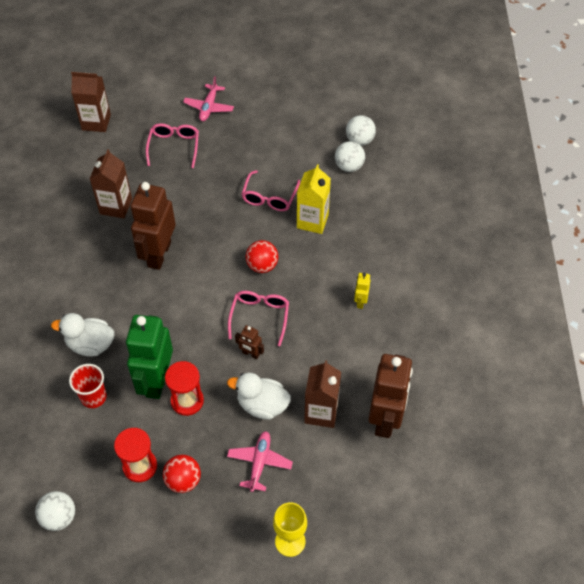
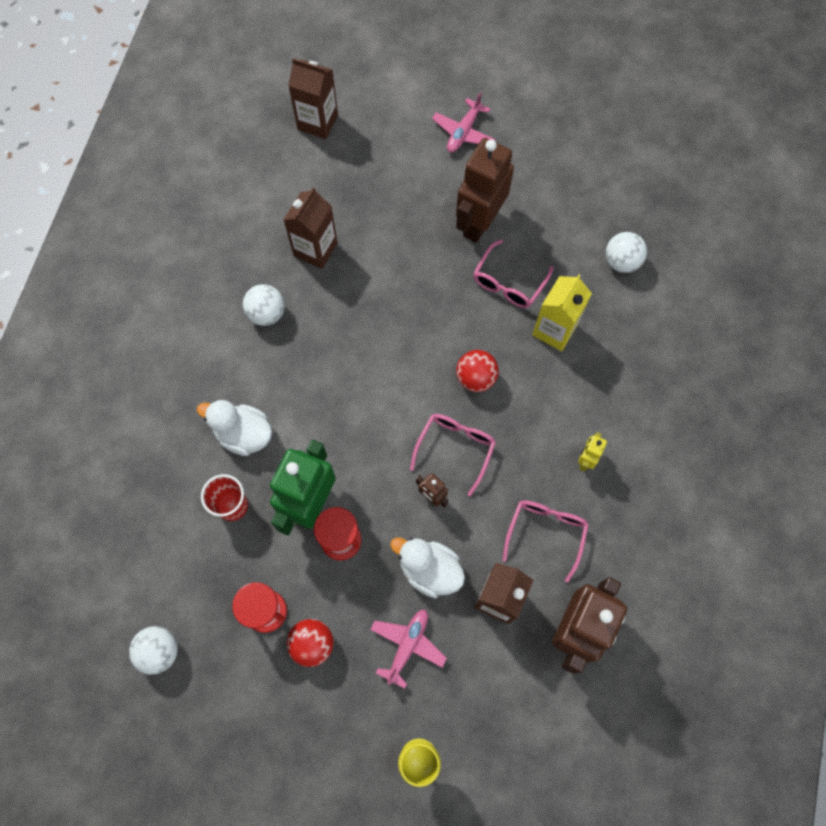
camera: 15 degrees right, 15 degrees up
(159, 254) = (352, 330): brown robot -> brown robot (479, 222)
(174, 147) = (406, 181): pink glasses -> pink glasses (545, 534)
(359, 140) = (645, 226): white ball -> white ball (266, 313)

